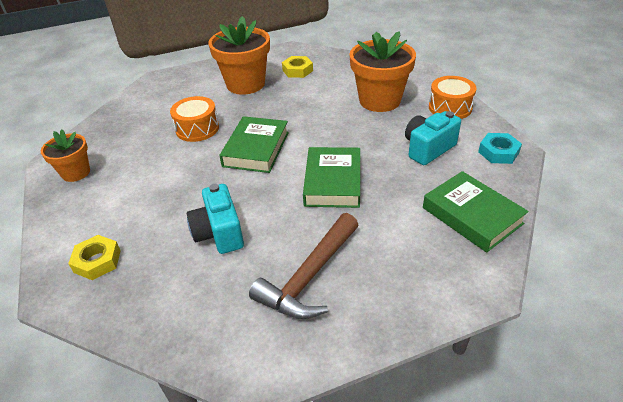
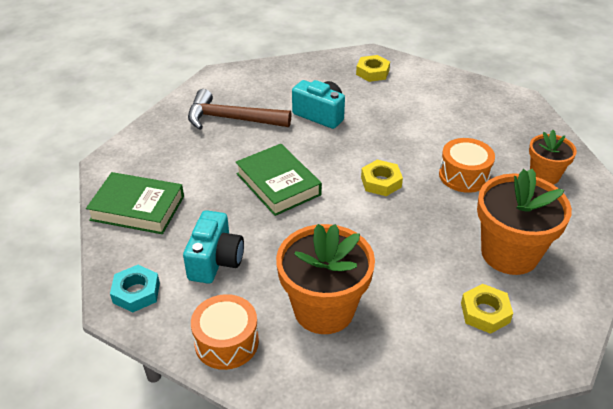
camera: 140 degrees right, 0 degrees up
(76, 173) = (487, 101): orange flower pot -> orange flower pot (544, 175)
(256, 149) = (381, 182): green book -> yellow nut
(309, 276) = (231, 119): brown hammer -> brown hammer turned 75 degrees counterclockwise

